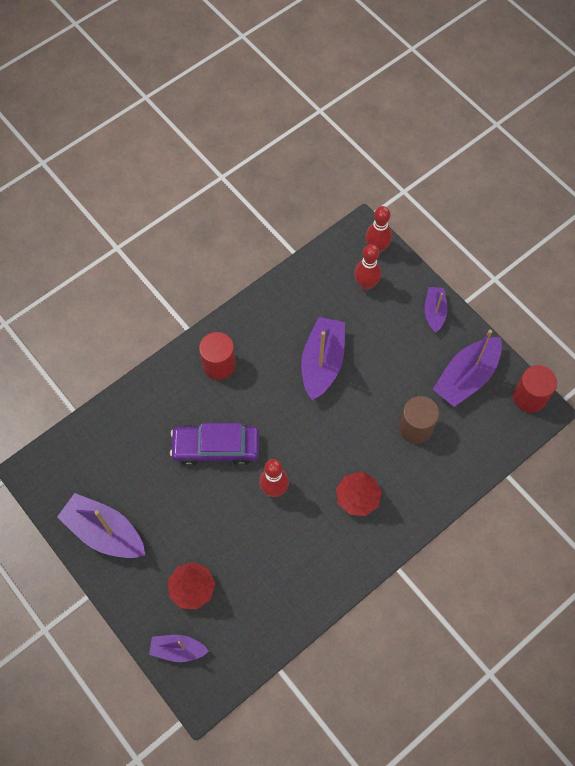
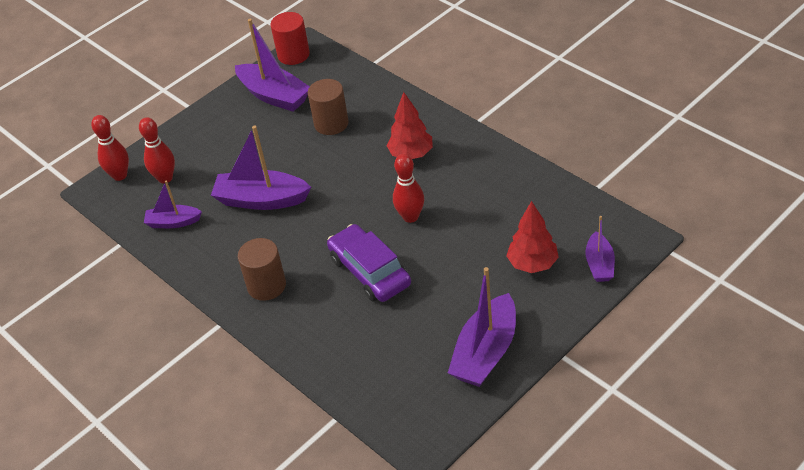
camera: 90 degrees left, 20 degrees down
(216, 448) = (369, 271): purple car -> purple car turned 150 degrees clockwise
(219, 365) = (266, 285): red cylinder -> brown cylinder
(434, 312) = (201, 124): purple boat -> purple boat (173, 222)

